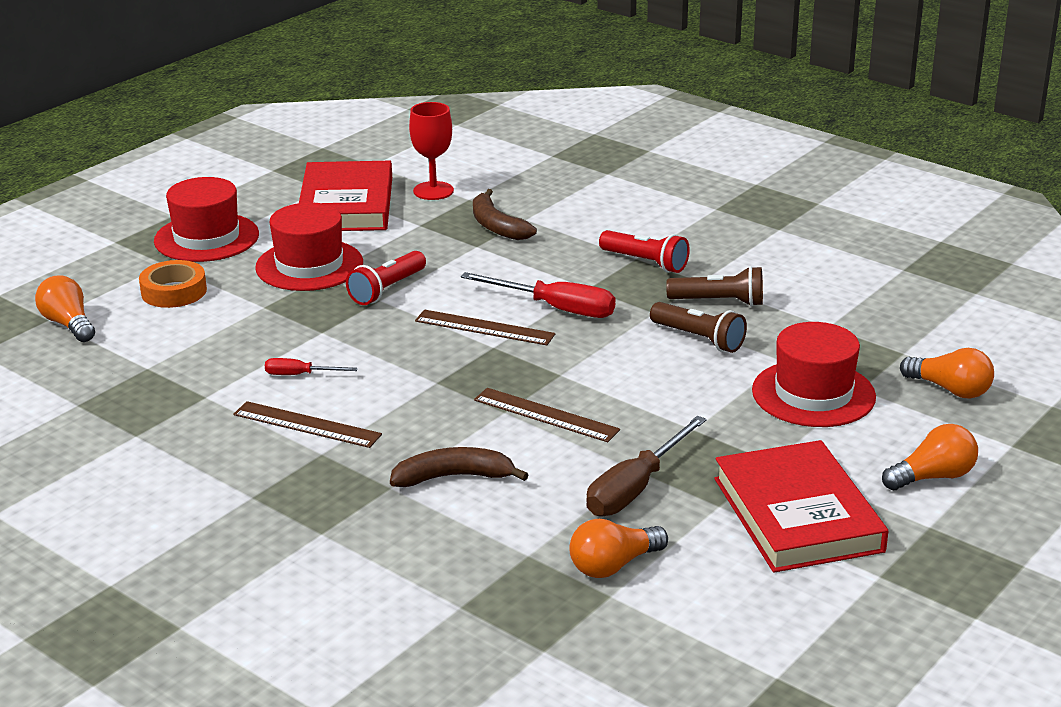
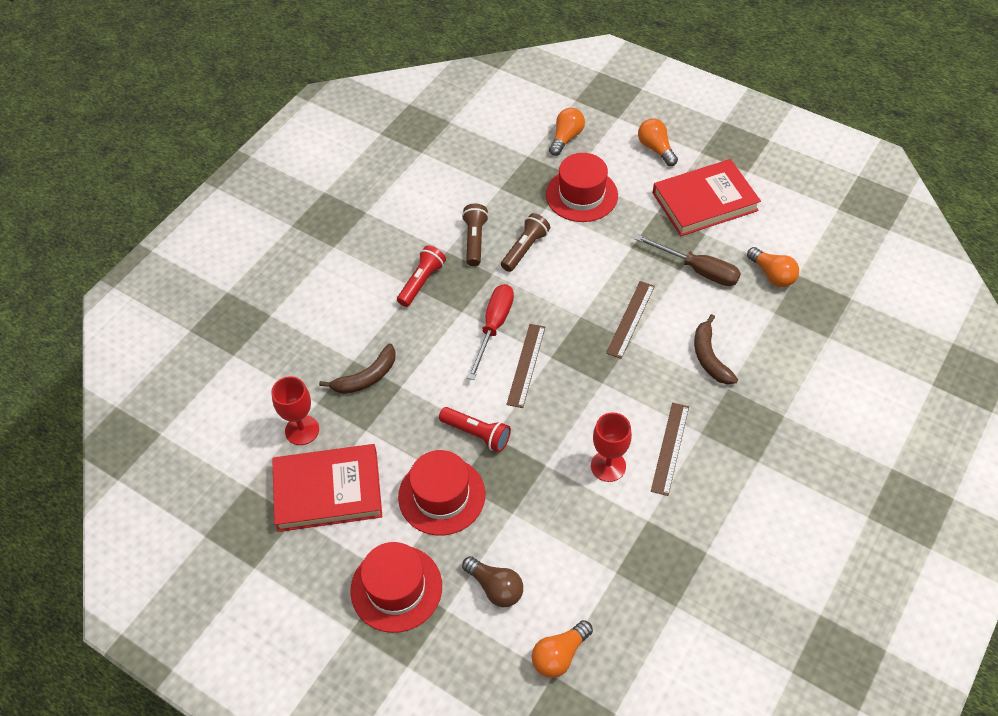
camera: 95 degrees left, 25 degrees up
(174, 291) = (495, 587): orange tape -> brown light bulb
(300, 375) = (608, 466): red screwdriver -> red goblet

